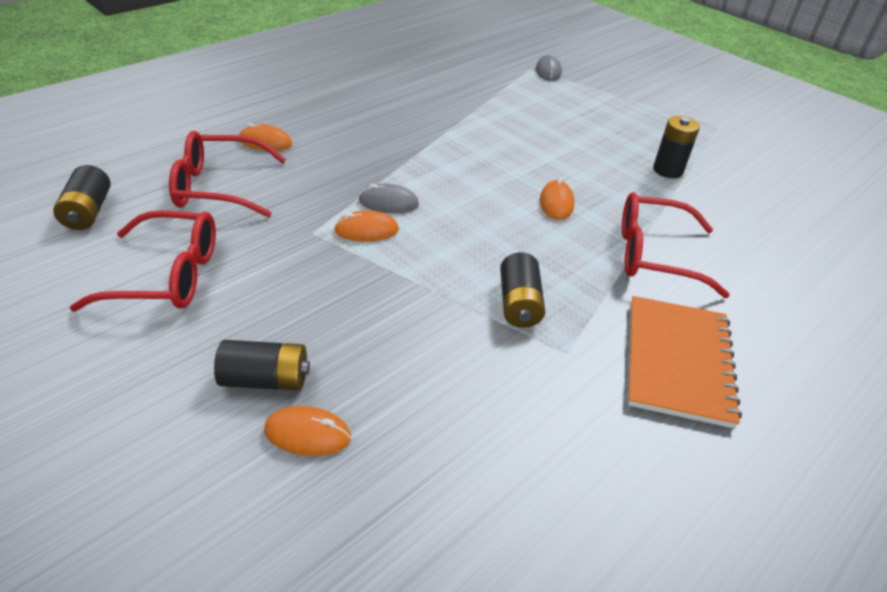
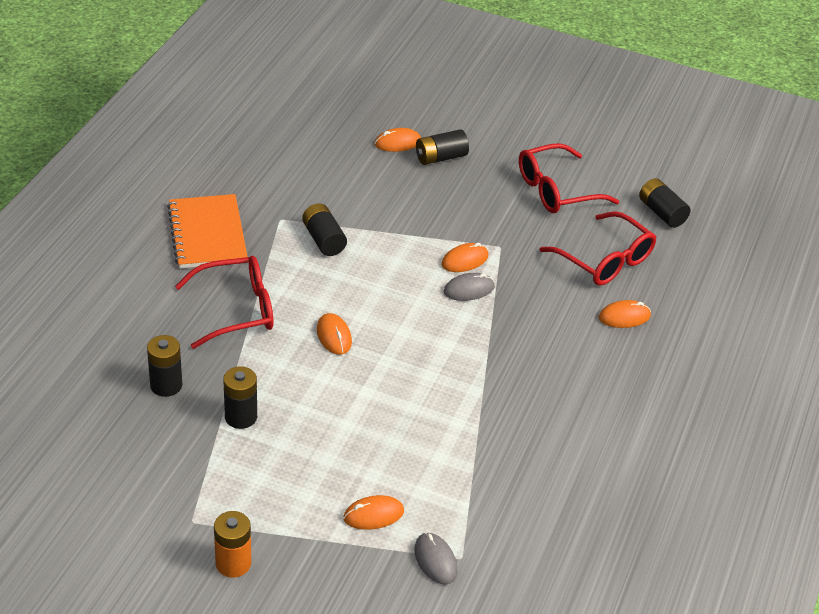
camera: 155 degrees right, 0 degrees up
(219, 187) = (605, 260): red glasses -> red glasses turned 75 degrees clockwise
(579, 97) = (373, 515): none -> orange mouse
(688, 102) = (233, 563): none -> orange battery
(738, 210) = (166, 385): none -> black battery

